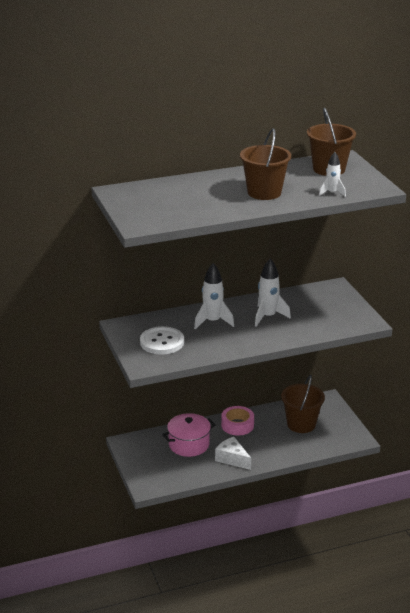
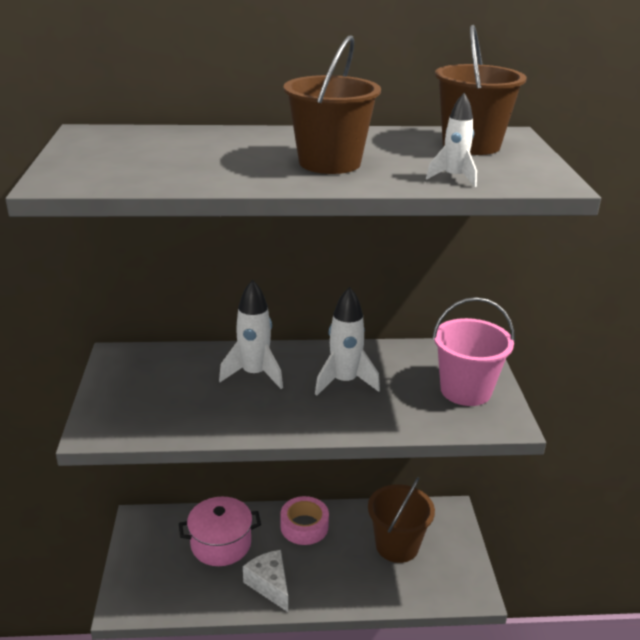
camera: 15 degrees right, 0 degrees up
(162, 342) = (155, 394): white button -> none
(339, 309) = (465, 390): none -> pink bucket

